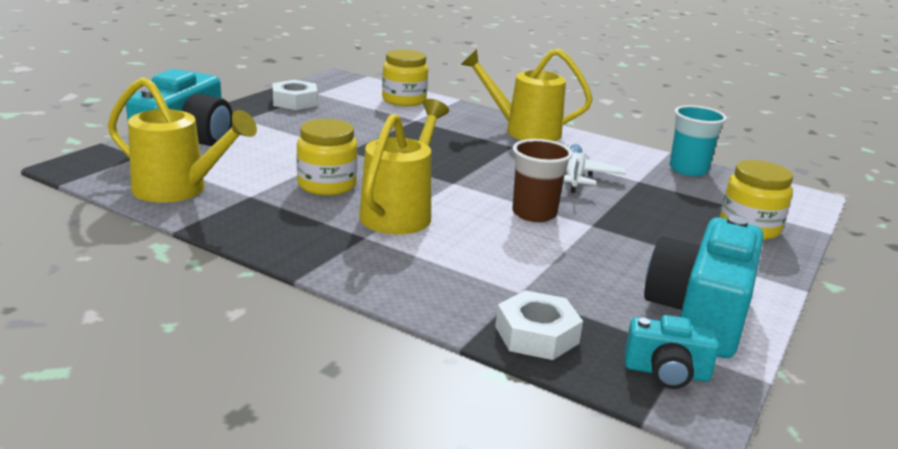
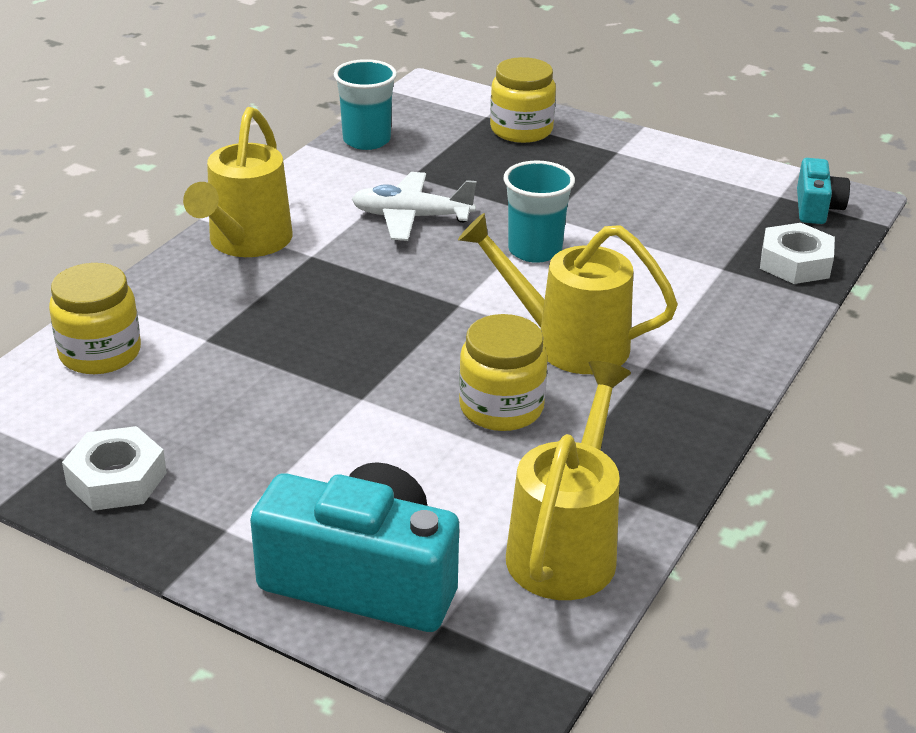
camera: 90 degrees left, 10 degrees up
(534, 213) = (535, 250): brown cup -> turquoise cup
(699, 315) = (716, 181): turquoise camera -> none

